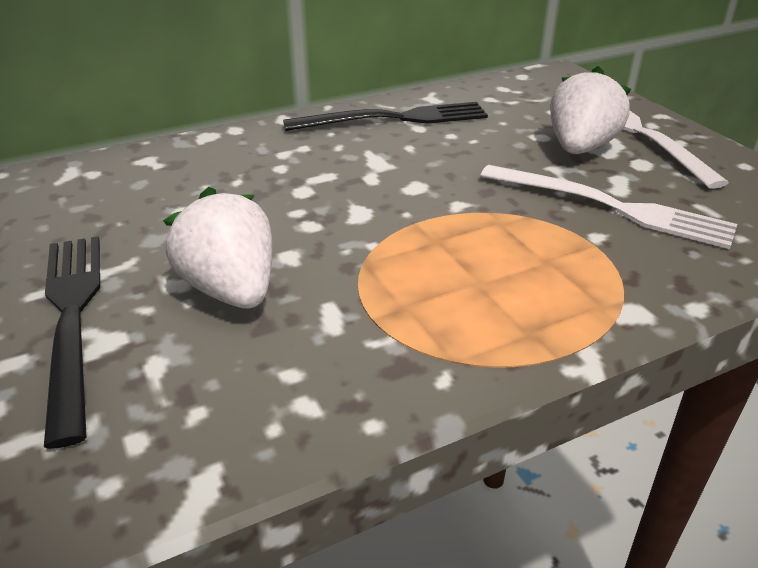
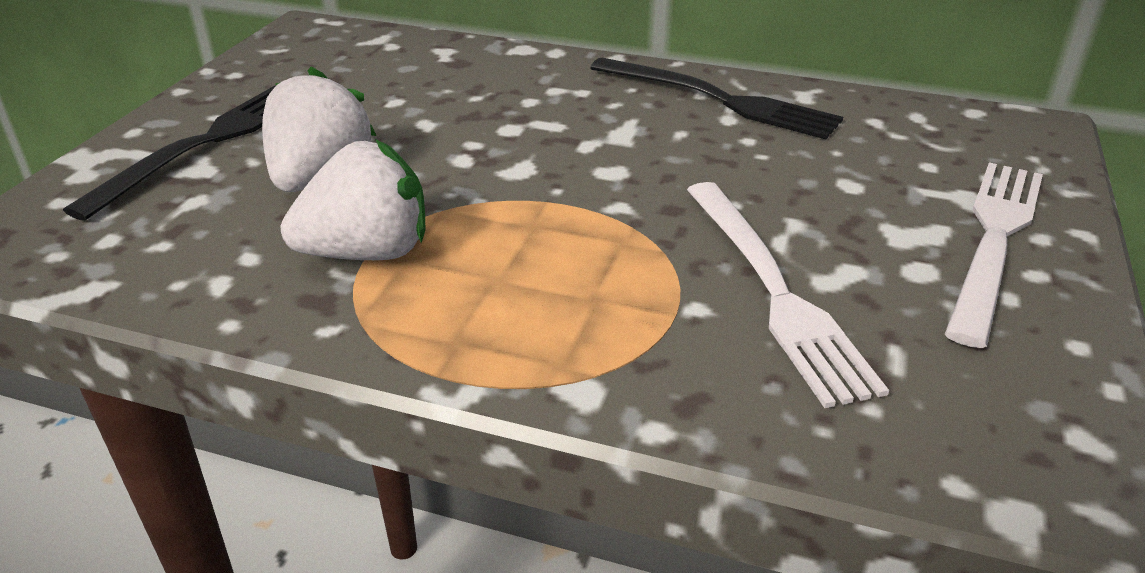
camera: 45 degrees right, 0 degrees up
(580, 148) = (872, 217): white strawberry -> white strawberry (367, 252)

